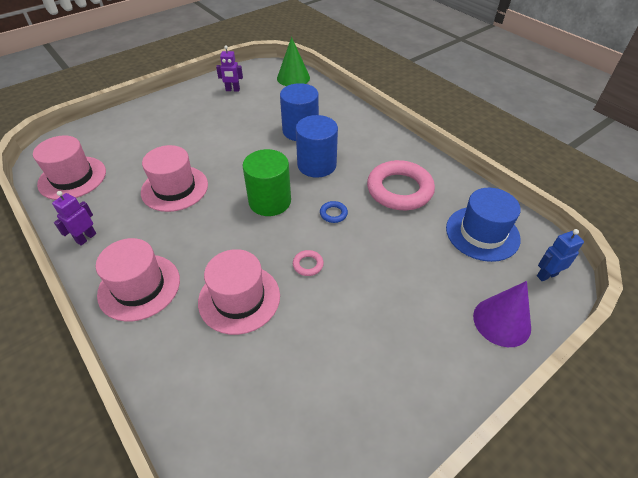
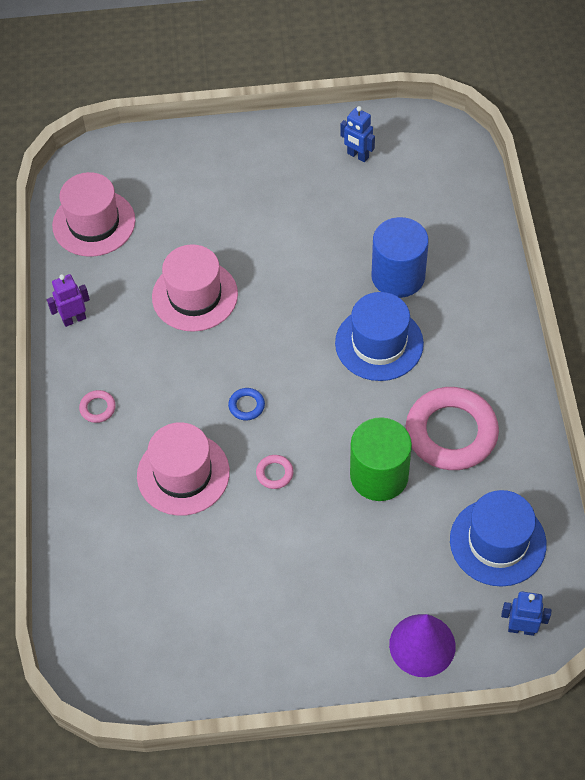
camera: 35 degrees right, 10 degrees up
(139, 287) = (98, 408): pink hat -> pink ring
(232, 90) = (357, 155): purple robot -> blue robot
(270, 201) = (288, 369): green cylinder -> green cylinder (379, 475)
(293, 78) = (457, 169): green cone -> none
(316, 165) = (379, 343): blue cylinder -> blue hat
(333, 214) = (347, 424): blue ring -> blue ring (246, 406)

